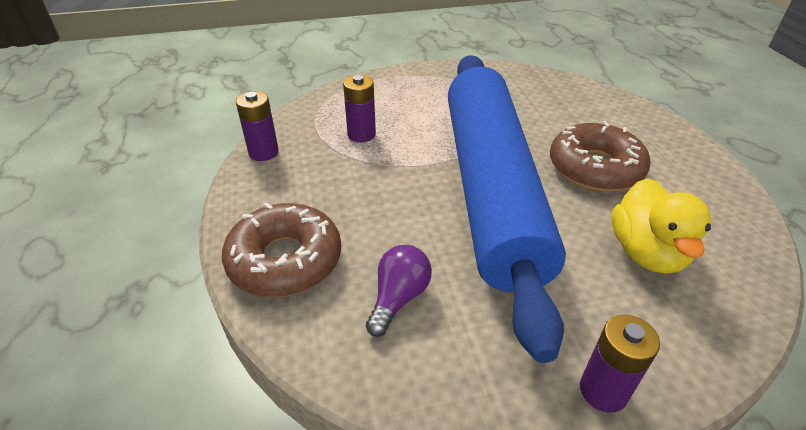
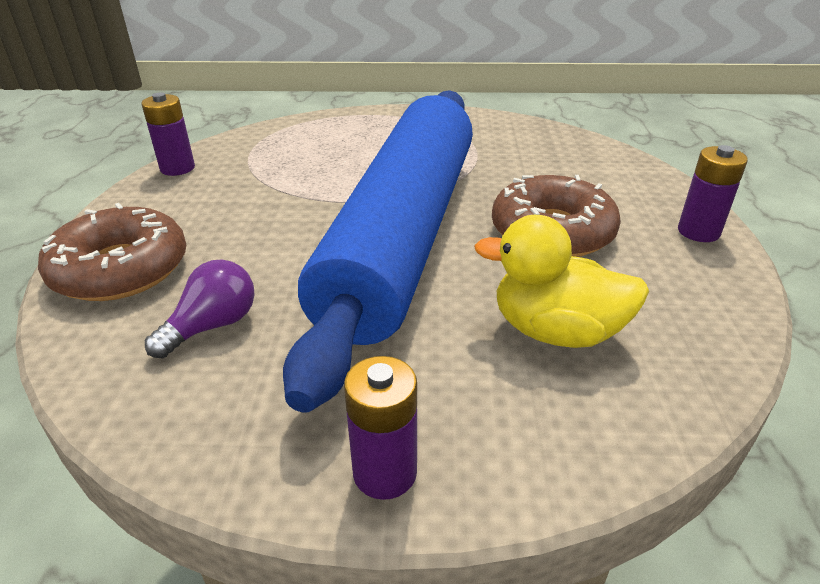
camera: 15 degrees right, 5 degrees down
(361, 134) = (294, 164): purple battery -> purple battery (698, 232)
(646, 252) = (556, 331): yellow duck -> yellow duck turned 90 degrees clockwise

